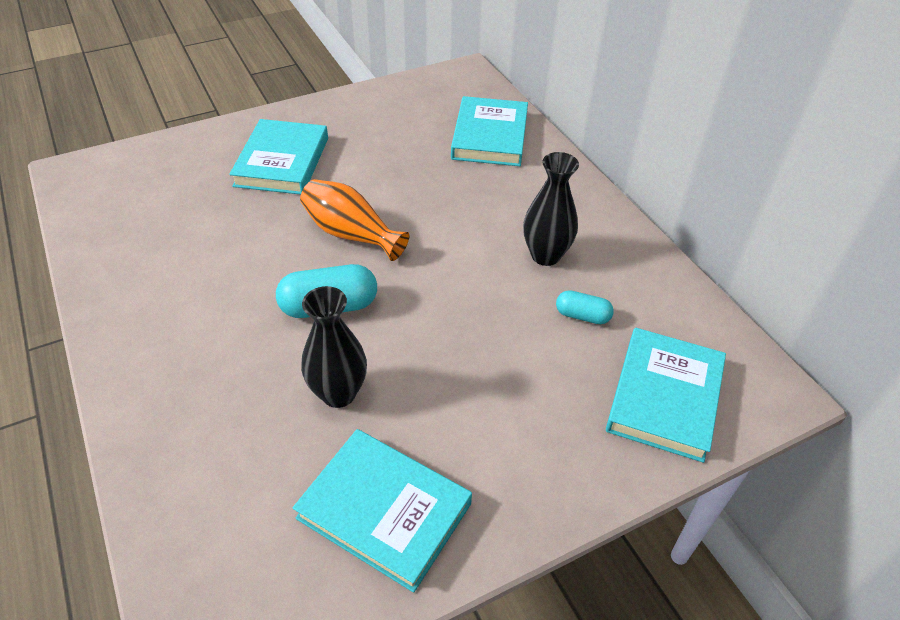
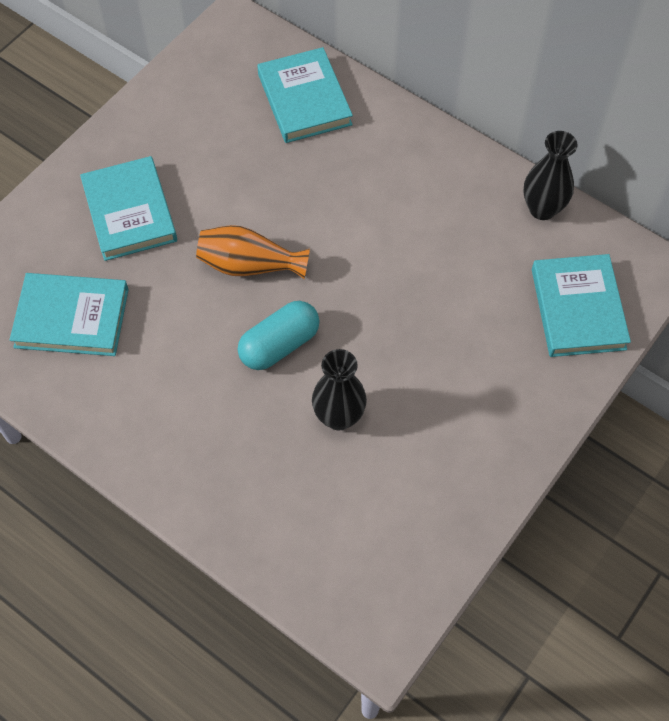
camera: 25 degrees left, 15 degrees up
(384, 511) = (430, 489): turquoise book -> turquoise book (72, 318)
(545, 255) = (426, 216): black vase -> black vase (542, 209)
(582, 316) = (484, 263): turquoise capsule -> none

